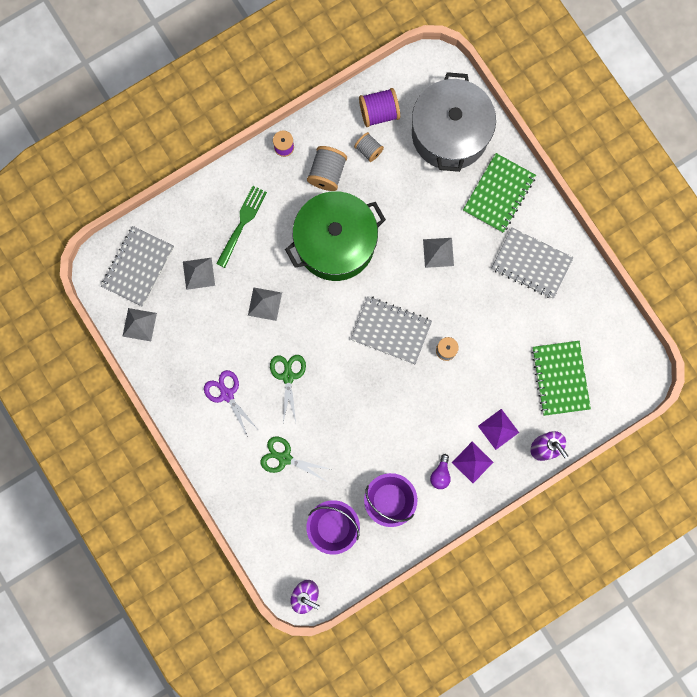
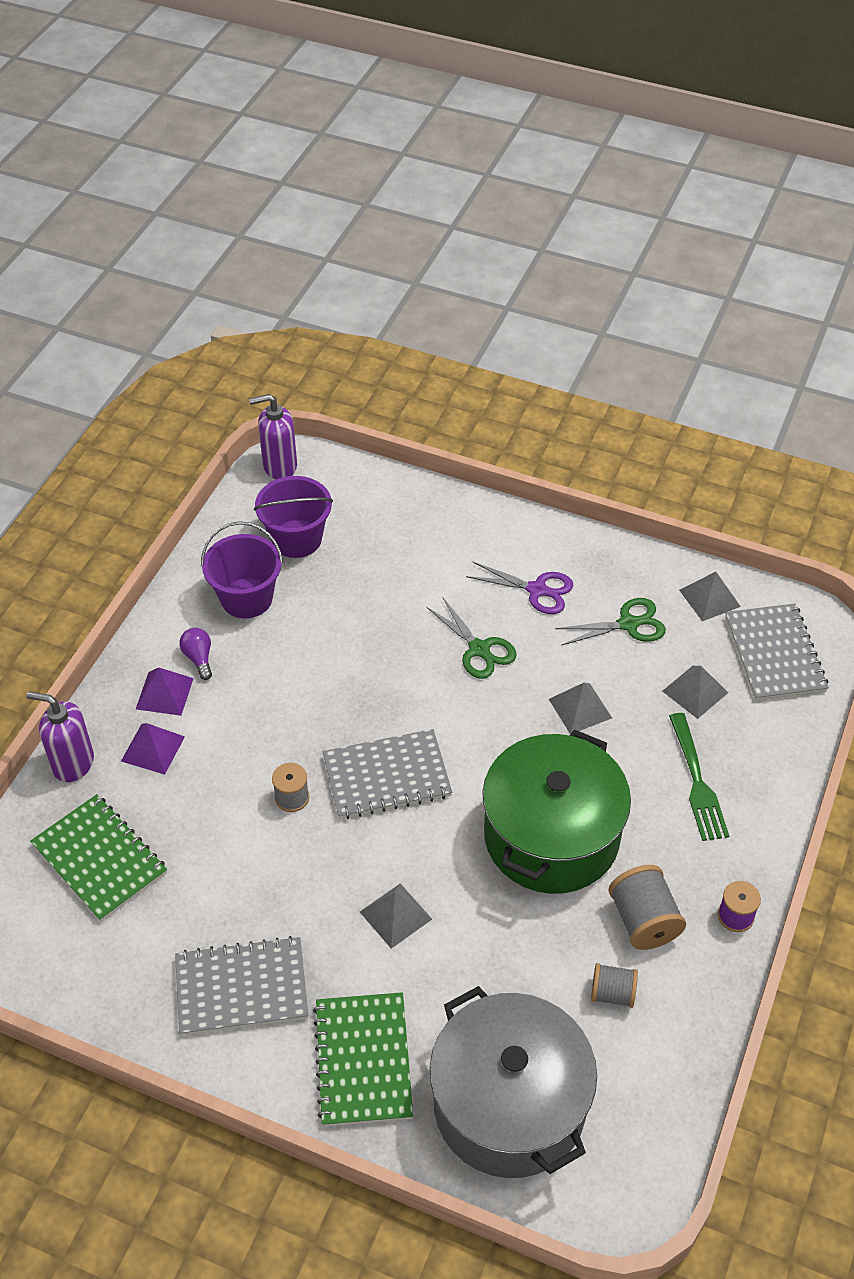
camera: 145 degrees right, 30 degrees down
(284, 458) = (410, 569): green scissors -> green scissors (628, 624)
(379, 113) = (644, 1061): purple spool -> none

